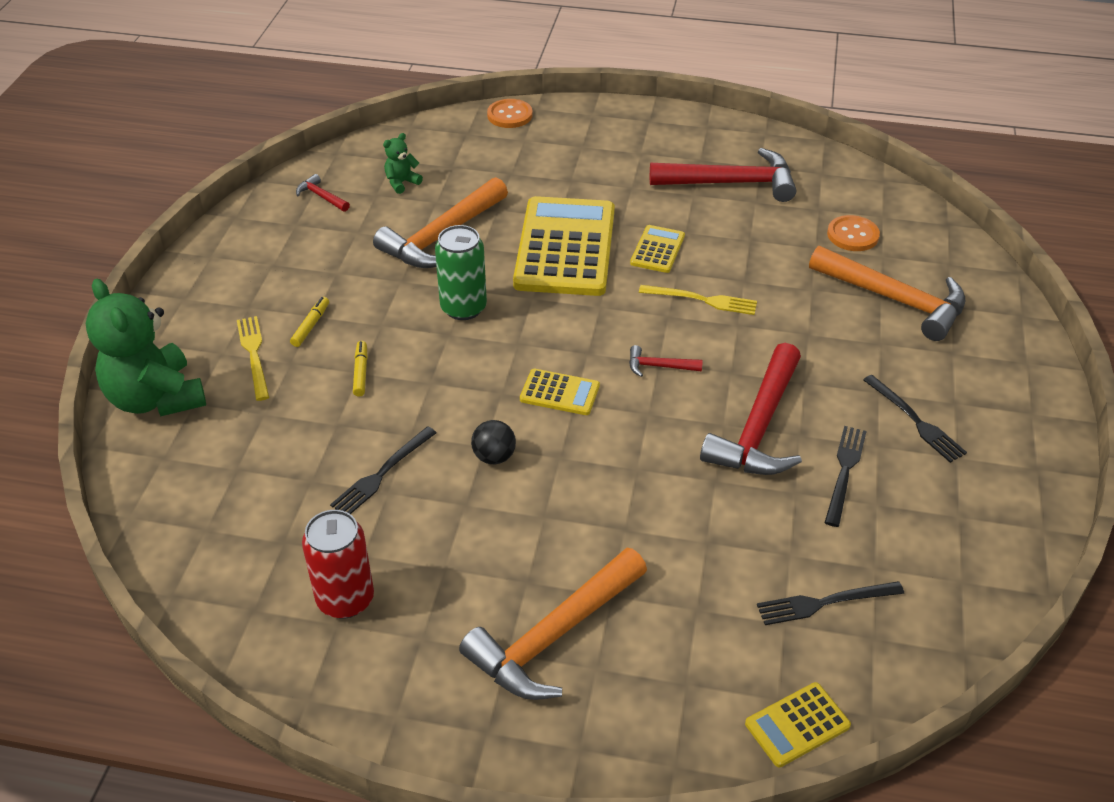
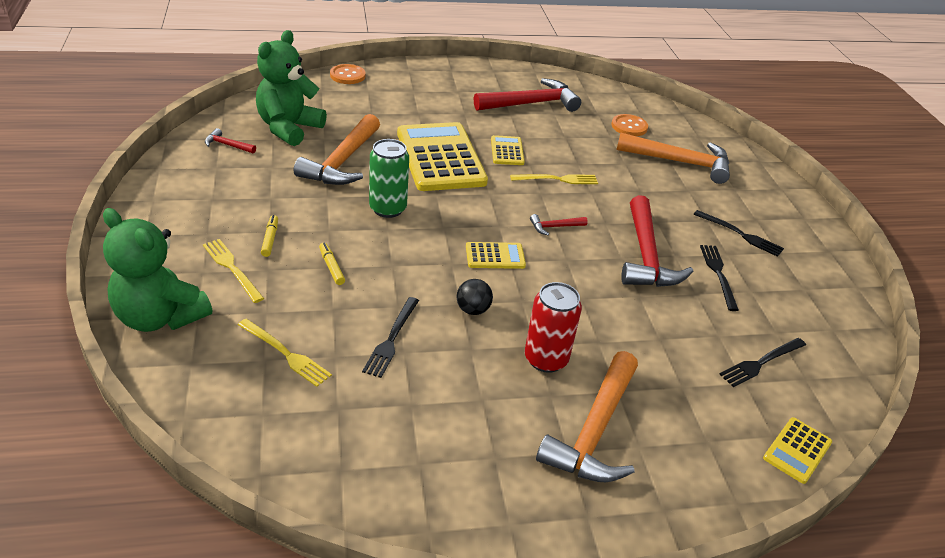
camera: 25 degrees left, 5 degrees down
(261, 466) = (285, 353): none -> yellow fork
(345, 599) = (415, 442): red can -> red can (546, 359)
(401, 183) = (289, 128): green teddy bear -> green teddy bear, size x2.27

